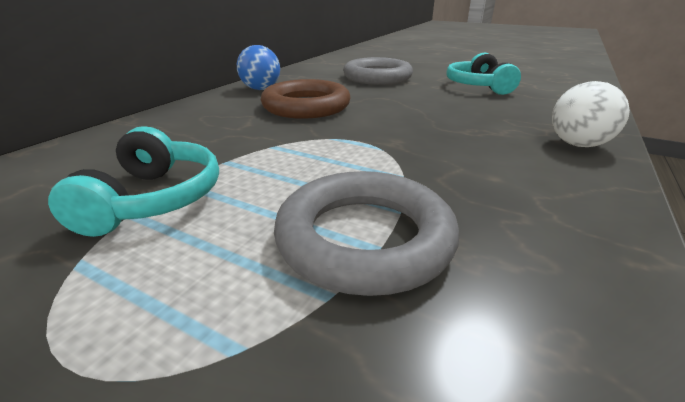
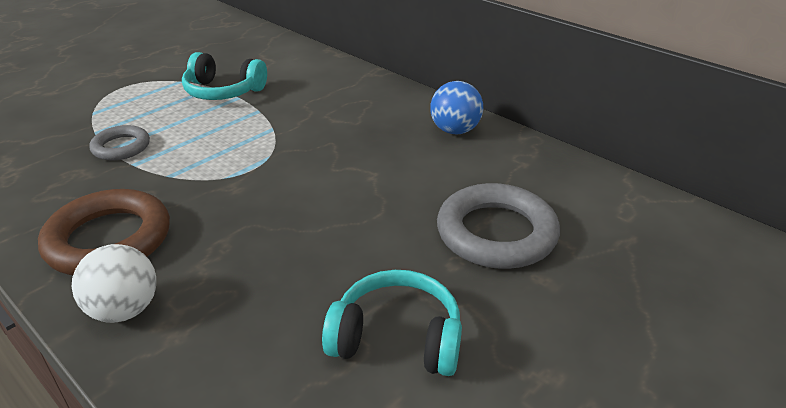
camera: 105 degrees right, 5 degrees up
(306, 106) = (370, 153): brown ring -> brown ring (109, 239)
(364, 238) = (121, 147): grey ring -> grey ring, size x0.57

